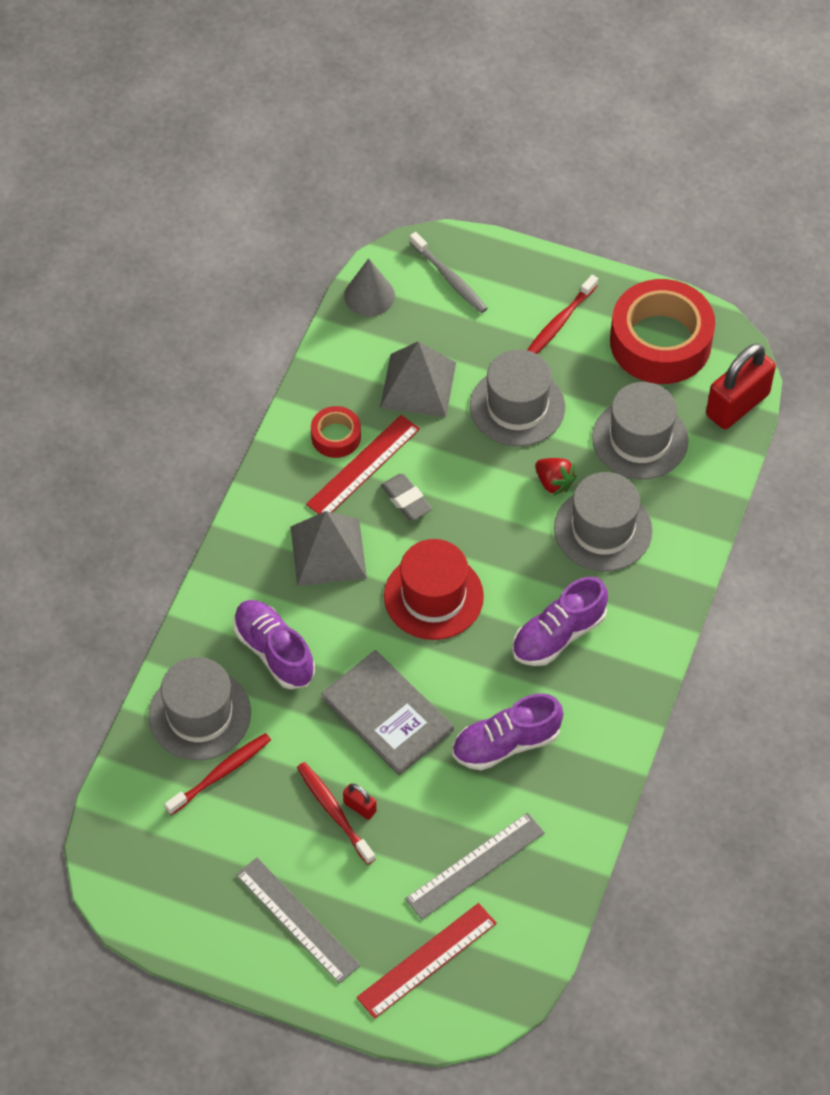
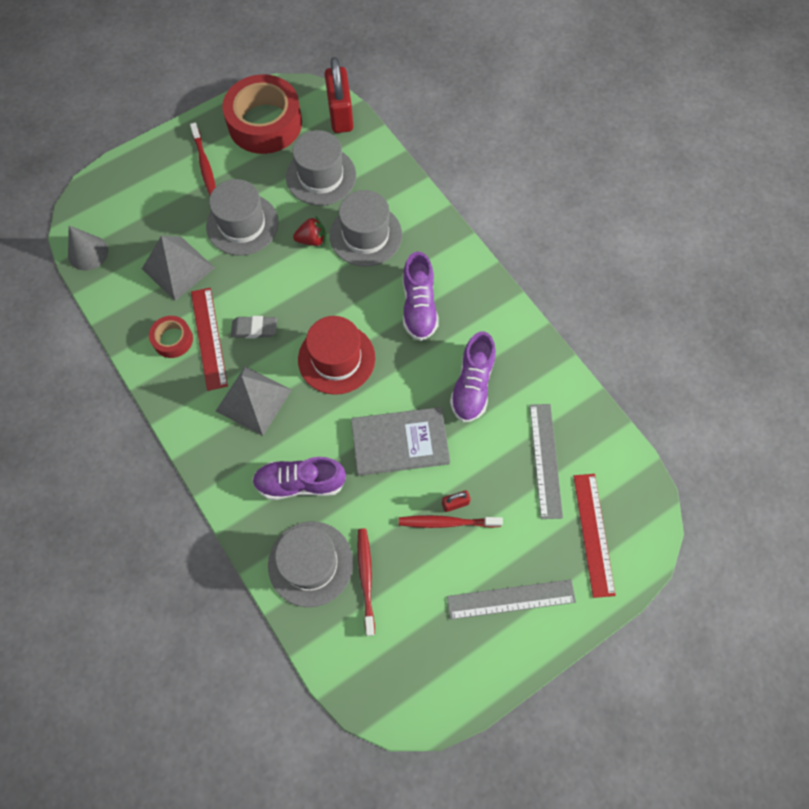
camera: 55 degrees left, 10 degrees up
(449, 278) = (118, 201): grey toothbrush -> none

